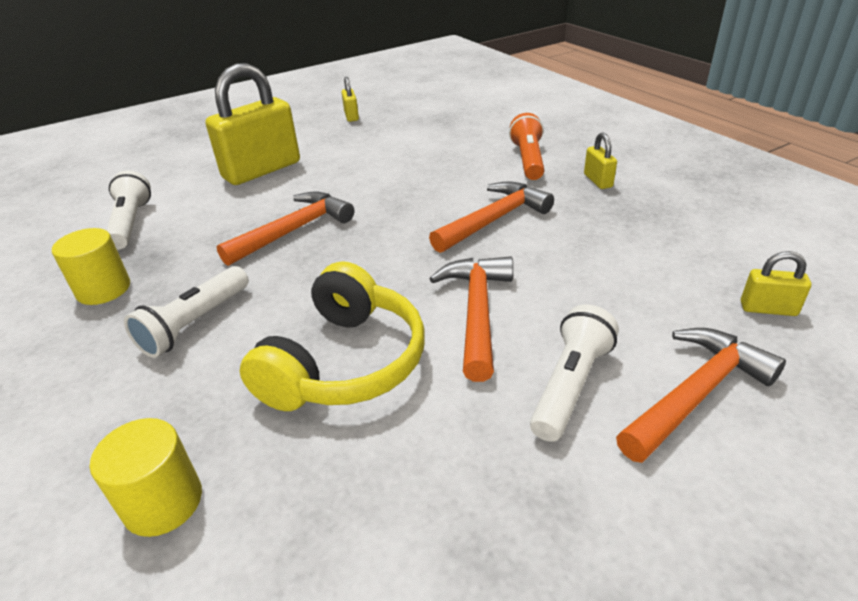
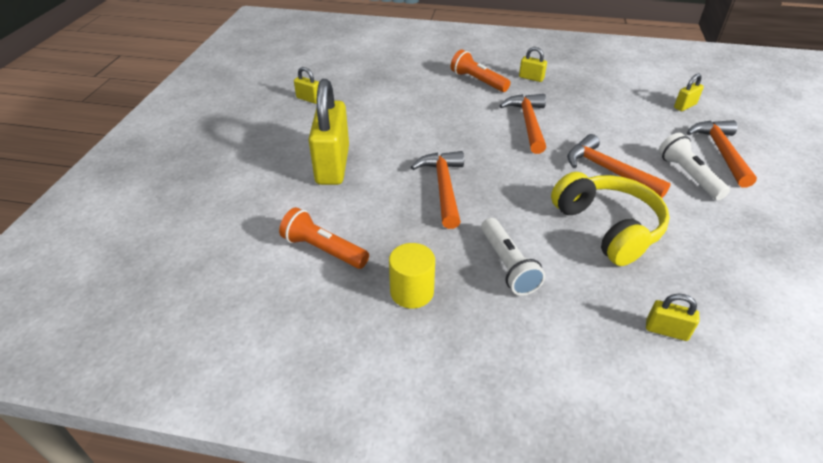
camera: 50 degrees left, 5 degrees up
(131, 223) = (323, 250): white flashlight -> orange flashlight
(163, 502) = (666, 330): yellow cylinder -> yellow padlock

